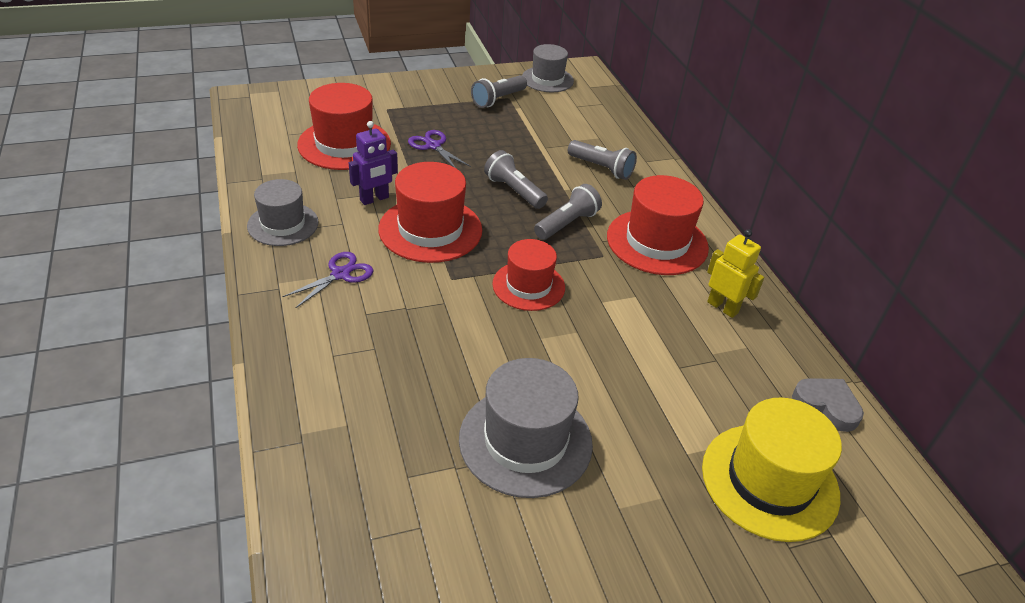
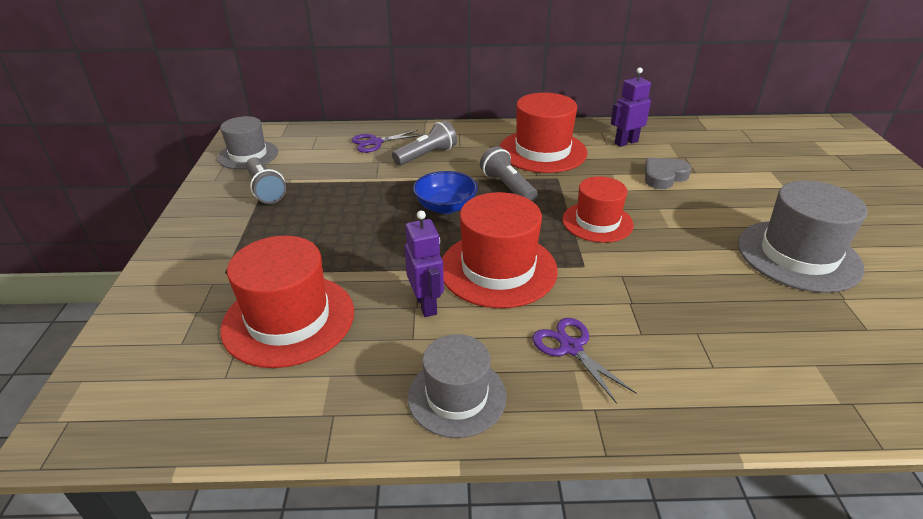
camera: 70 degrees left, 5 degrees down
(433, 146) = (334, 246): purple scissors -> purple scissors (375, 142)
(514, 191) = (445, 206): grey flashlight -> blue bowl
(723, 307) = (626, 142): yellow robot -> purple robot
(769, 481) = (799, 163): yellow hat -> none
(826, 406) = (723, 130): grey heart -> grey heart (664, 176)

